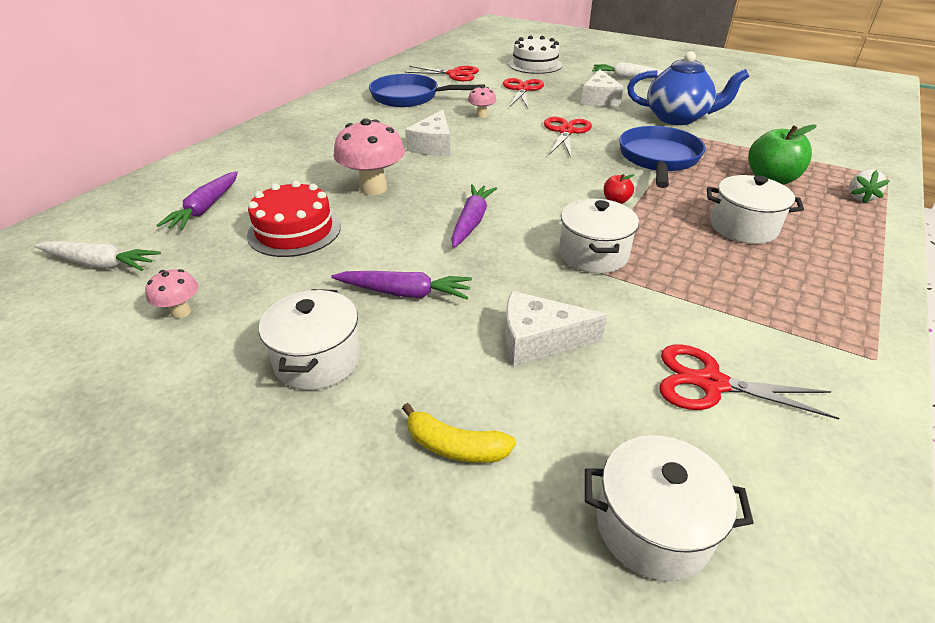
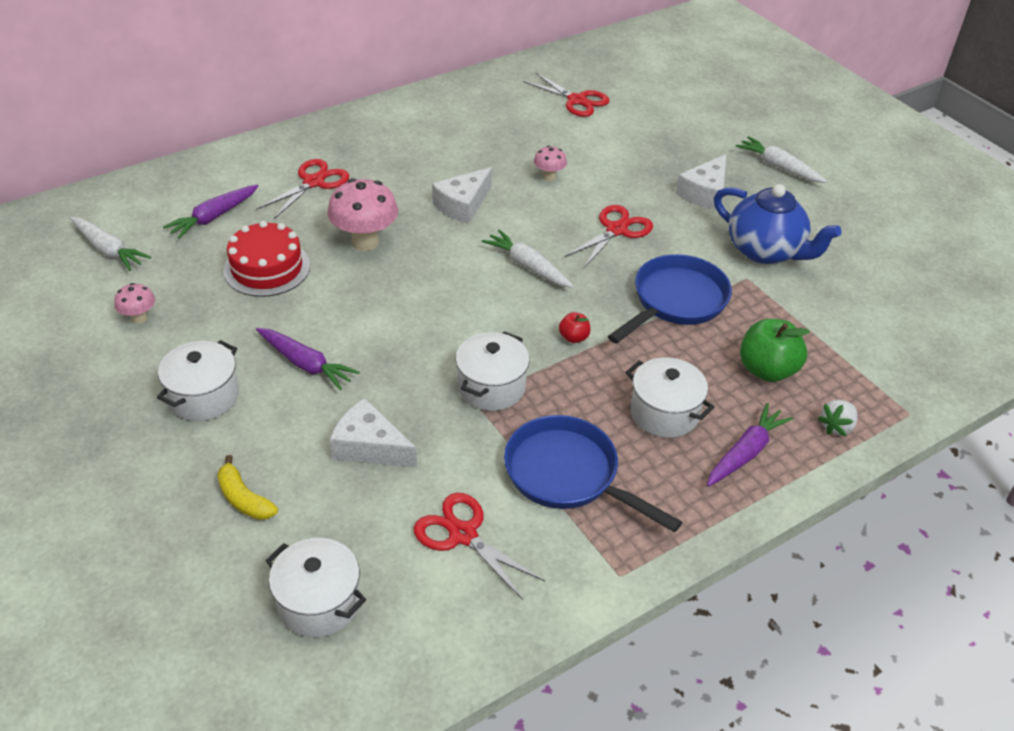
camera: 25 degrees right, 5 degrees up
(409, 97) = (497, 125): blue pan -> blue pan (567, 475)
(471, 221) = (419, 312): purple carrot -> purple carrot (745, 452)
(522, 89) = (631, 149): red scissors -> red scissors (314, 182)
(527, 168) = (528, 266): none -> white carrot
(535, 65) = (687, 110): white cake -> none

